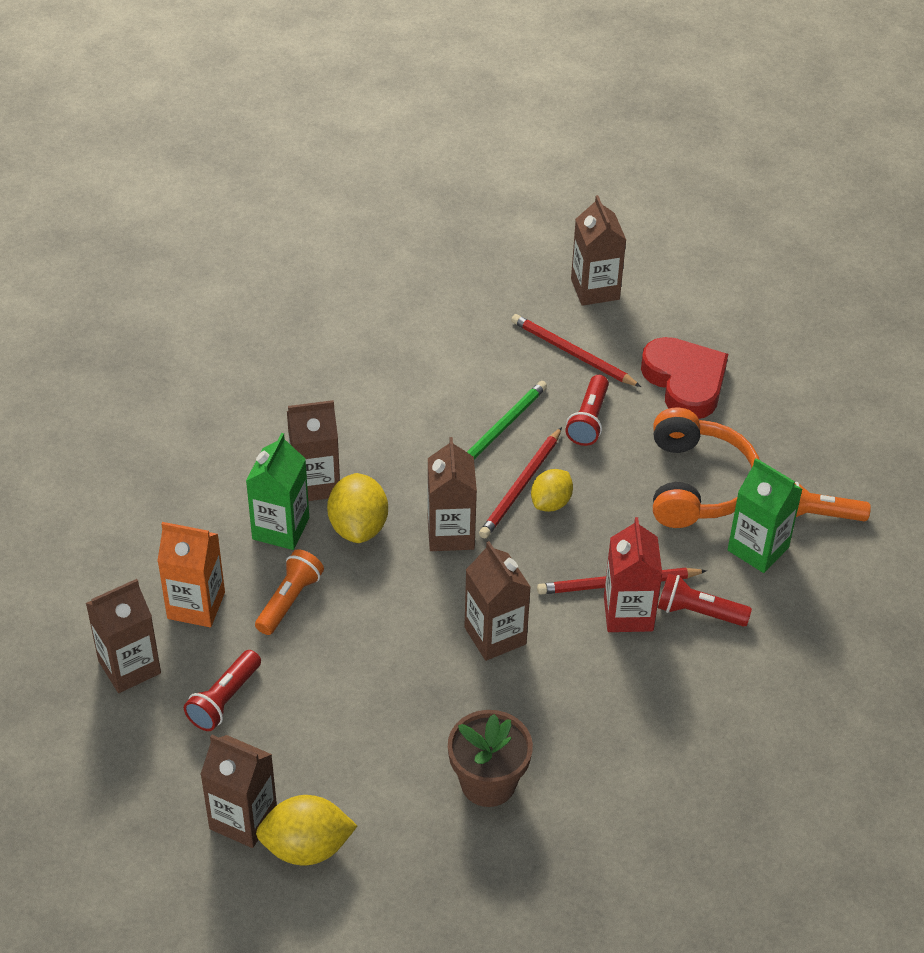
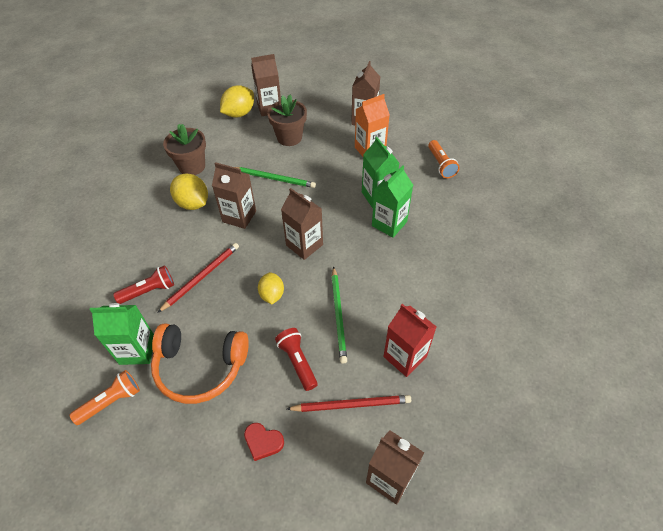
camera: 140 degrees right, 5 degrees up
(224, 700) = (319, 131): red flashlight -> none
(282, 724) = (289, 137): none -> brown flower pot
(289, 600) = (338, 174): orange flashlight -> orange flashlight (441, 165)
(315, 483) = (389, 224): brown carton -> green carton
(358, 527) = (347, 219): yellow lemon -> yellow lemon (193, 203)
(386, 662) = (274, 178): none -> green pencil
(521, 486) = (295, 292): red pencil -> none
(628, 613) = (185, 266): red carton -> red carton (405, 357)
(685, 382) = (263, 442): red heart -> red heart, size x0.50
(698, 484) = (200, 367): orange headphones -> orange headphones turned 45 degrees counterclockwise

